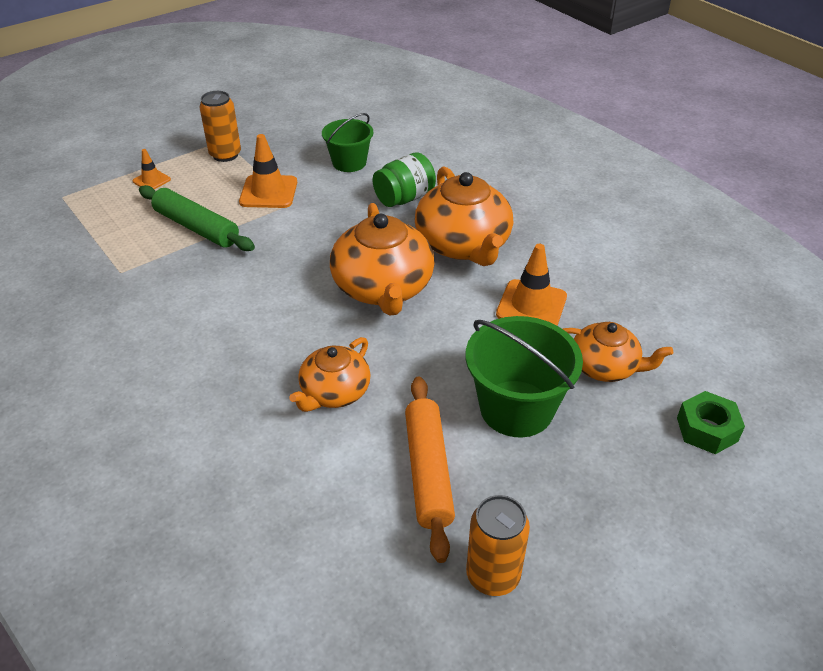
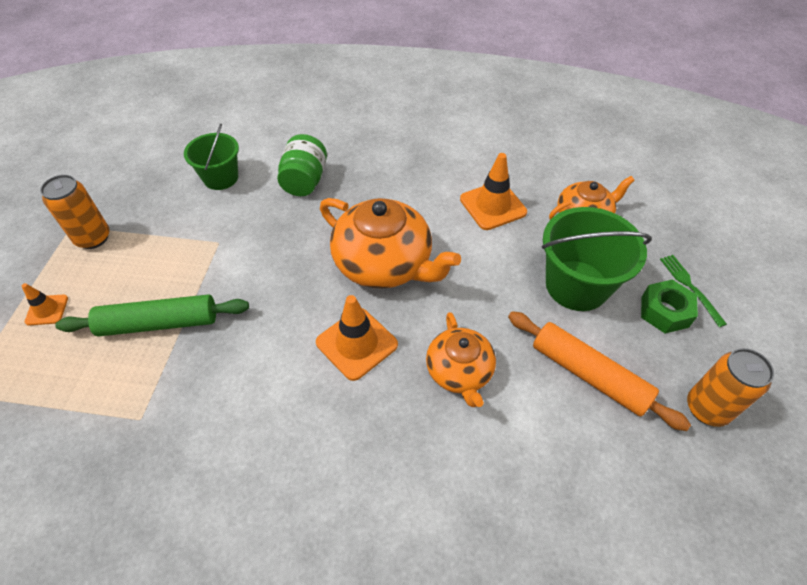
camera: 45 degrees left, 10 degrees up
(268, 192) = (184, 246): orange traffic cone -> orange traffic cone (356, 343)
(463, 245) = (394, 191): orange teapot -> none
(627, 488) = (690, 287): none -> green fork
(707, 429) = (675, 217): green nut -> green nut (664, 312)

